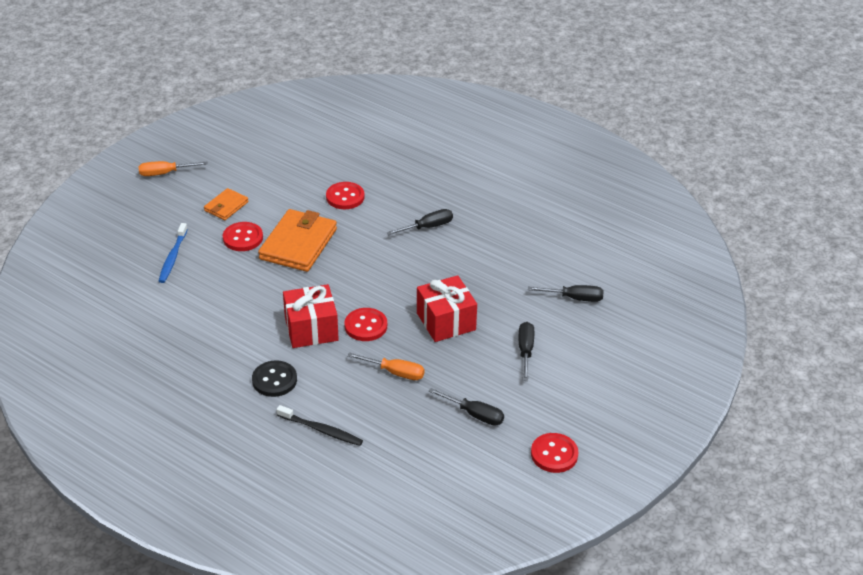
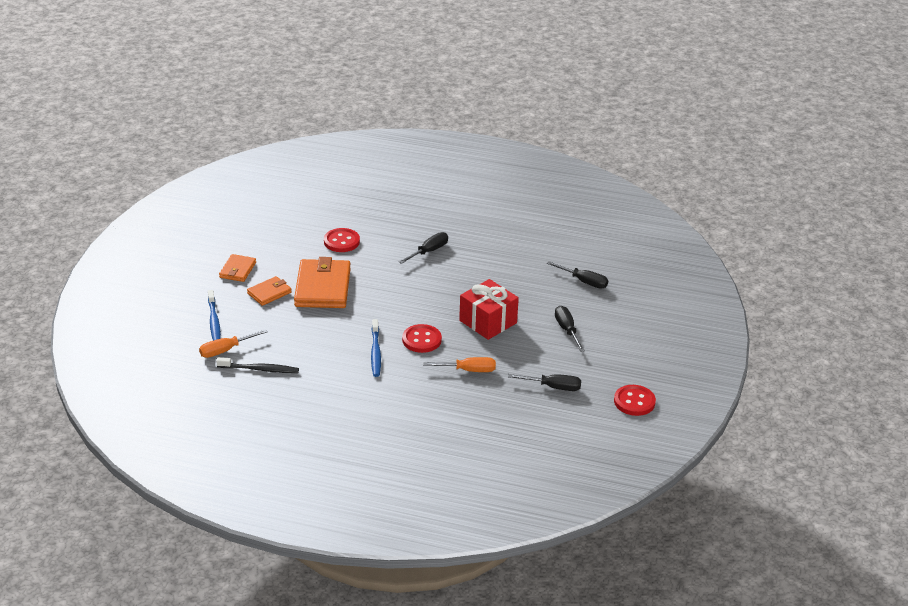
camera: 20 degrees left, 5 degrees down
(165, 173) = (162, 254): orange screwdriver -> orange screwdriver (226, 350)
(243, 238) = (269, 293): red button -> orange wallet
(274, 380) = (368, 399): black button -> none
(311, 329) = (375, 352): red gift -> blue toothbrush
(321, 430) = (432, 428): black toothbrush -> black toothbrush (260, 369)
(574, 298) = (583, 281): black screwdriver -> black screwdriver turned 45 degrees clockwise

